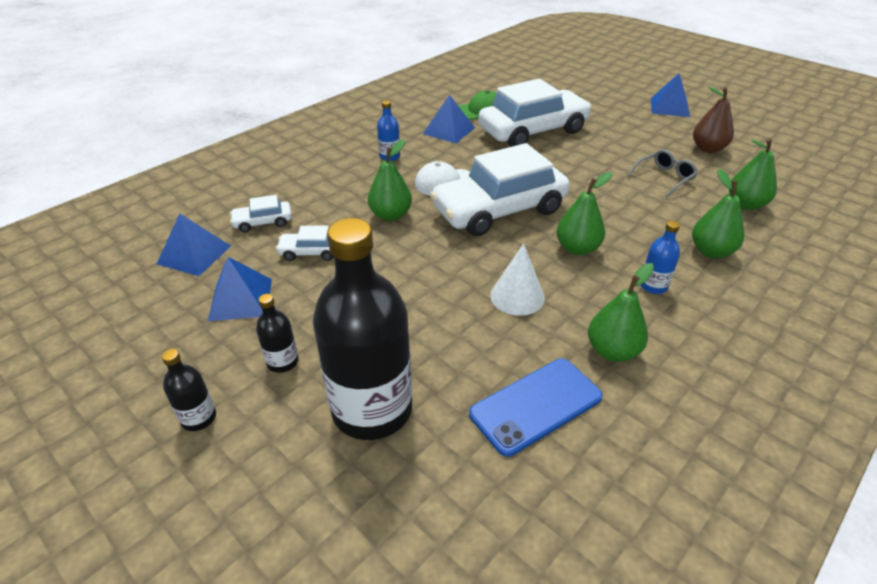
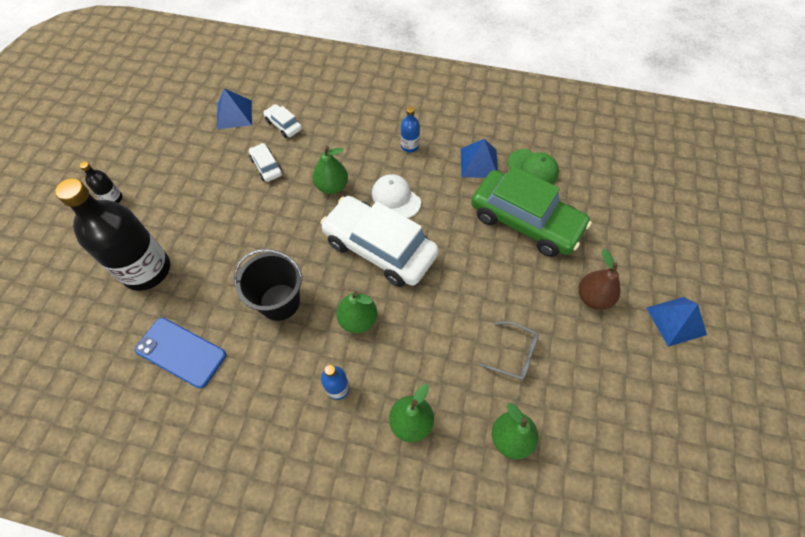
camera: 60 degrees right, 20 degrees up
(241, 299) = (206, 160): blue pyramid -> none
(283, 362) = (165, 209): black bottle -> none
(517, 296) = (280, 302): white cone -> black bucket
(533, 131) = (525, 221): white car -> green car
(612, 351) = (249, 381): green pear -> none
(708, 149) = (604, 380): brown pear -> brown pear (593, 297)

